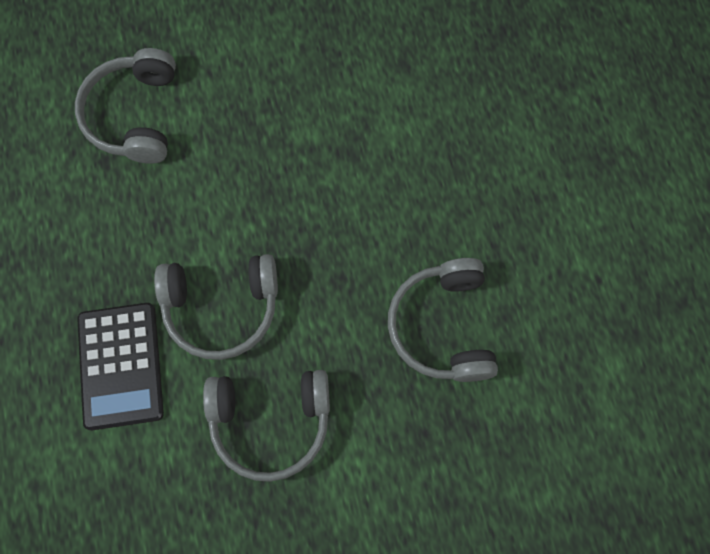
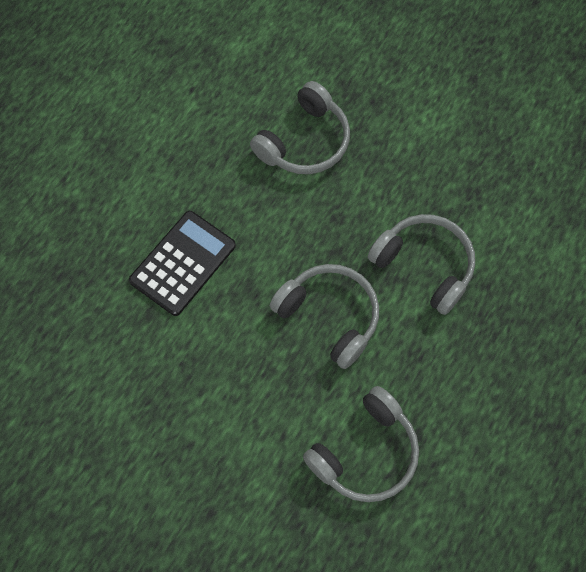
camera: 135 degrees left, 5 degrees down
(121, 366) = (518, 286): black calculator -> black calculator (183, 263)
(270, 421) = (454, 179): grey headphones -> grey headphones (329, 316)

